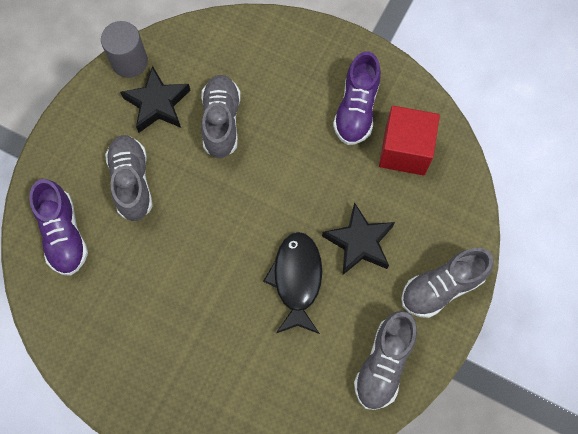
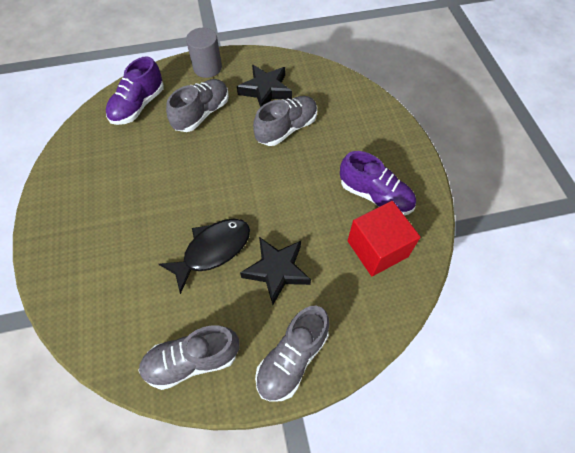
camera: 50 degrees right, 10 degrees down
(129, 61) = (279, 60): grey cylinder -> grey cylinder (207, 67)
(356, 110) = (375, 195): purple shoe -> purple shoe turned 120 degrees counterclockwise
(441, 287) = (292, 358): grey shoe -> grey shoe turned 75 degrees counterclockwise

